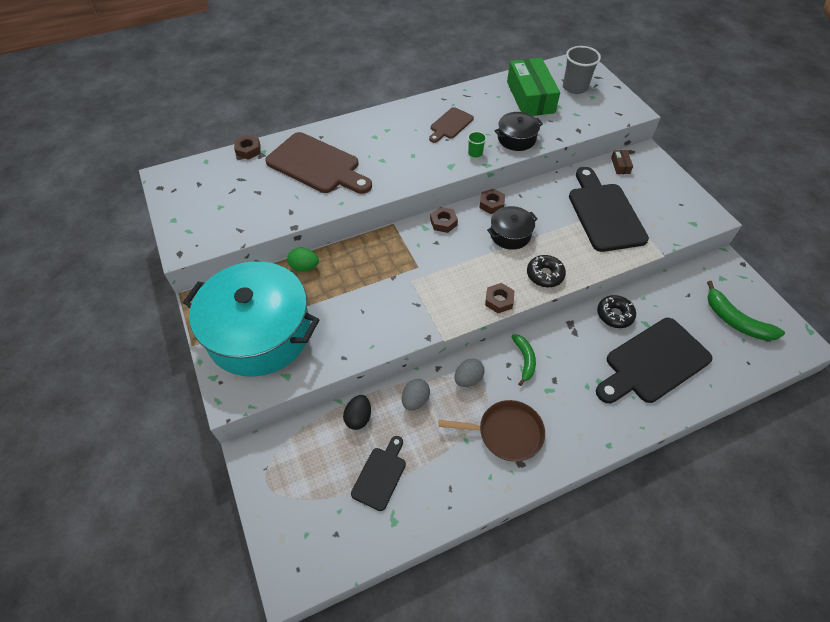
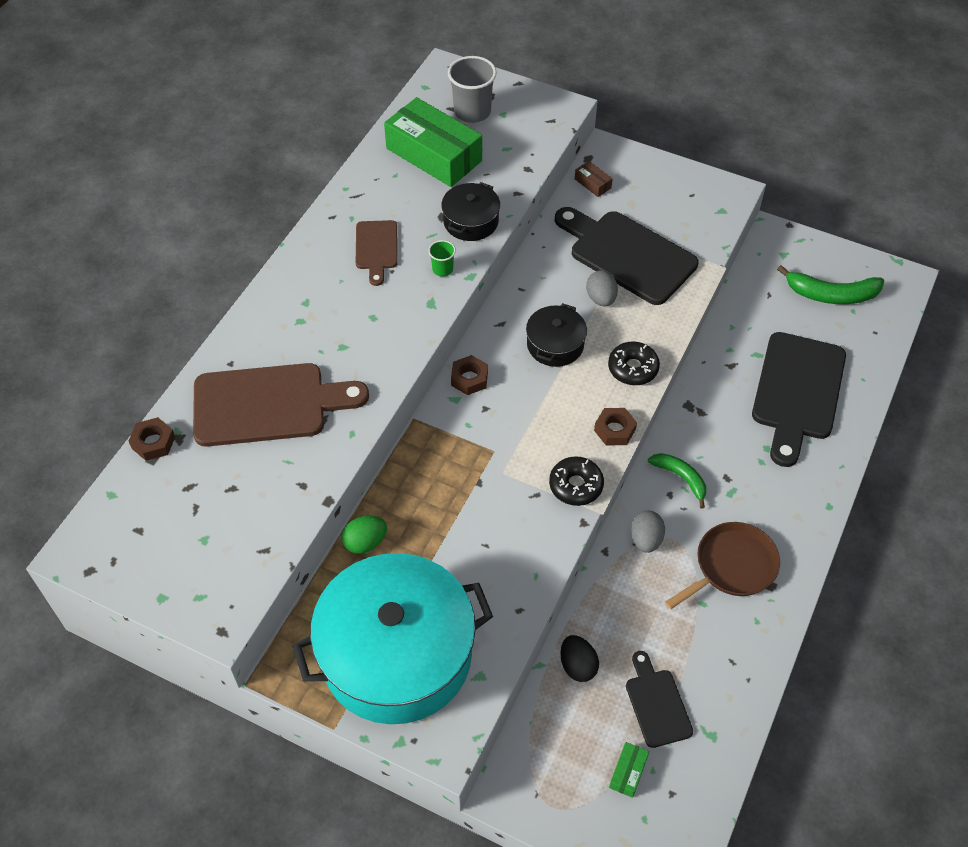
camera: 40 degrees left, 0 degrees up
(324, 500) = (628, 772): none -> green box
(415, 400) = (616, 602): grey egg -> grey egg (601, 298)
(491, 204) = (500, 320): brown nut -> none
(614, 315) = (721, 365): black donut -> black donut (576, 485)

